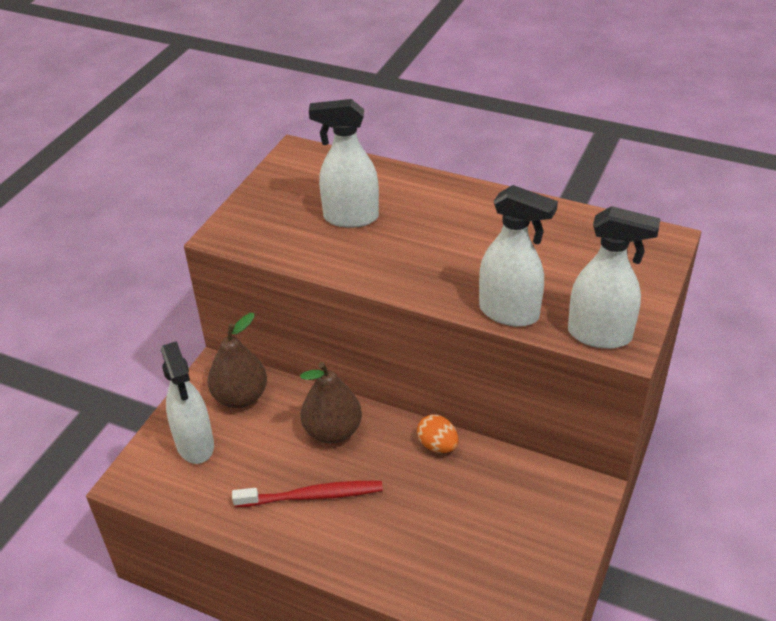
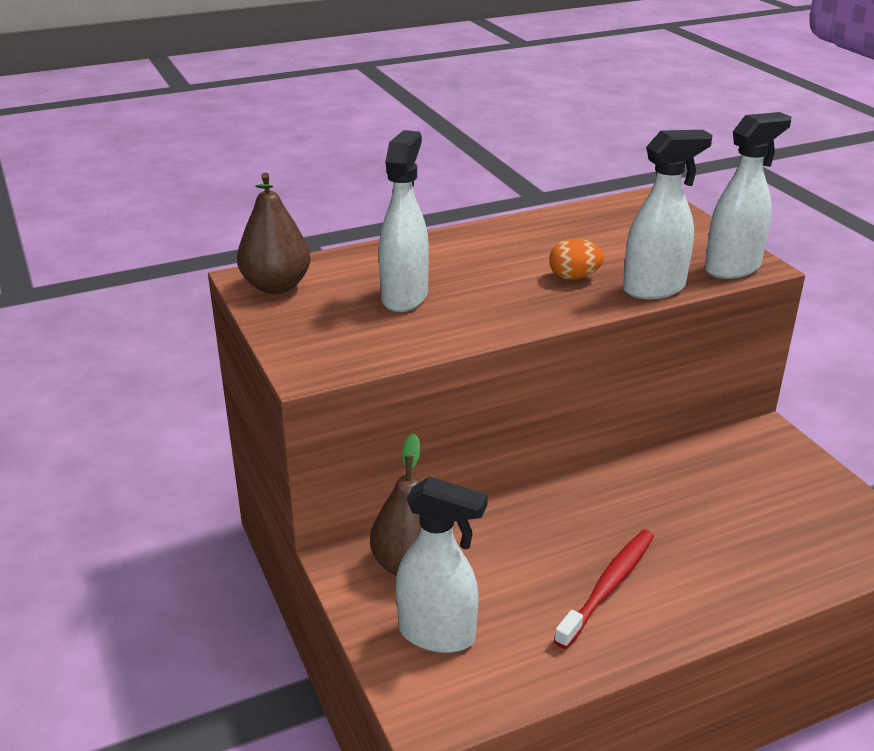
camera: 50 degrees left, 10 degrees down
(332, 431) = (537, 529): brown pear -> brown pear (276, 286)
(350, 217) = (405, 297): white spray bottle -> white spray bottle turned 150 degrees clockwise
(437, 445) = (630, 478): orange egg -> orange egg (574, 277)

